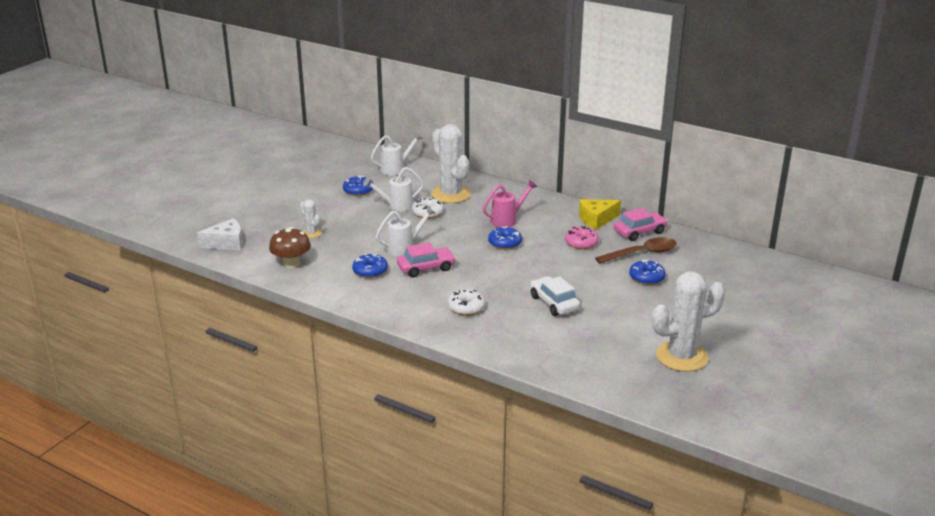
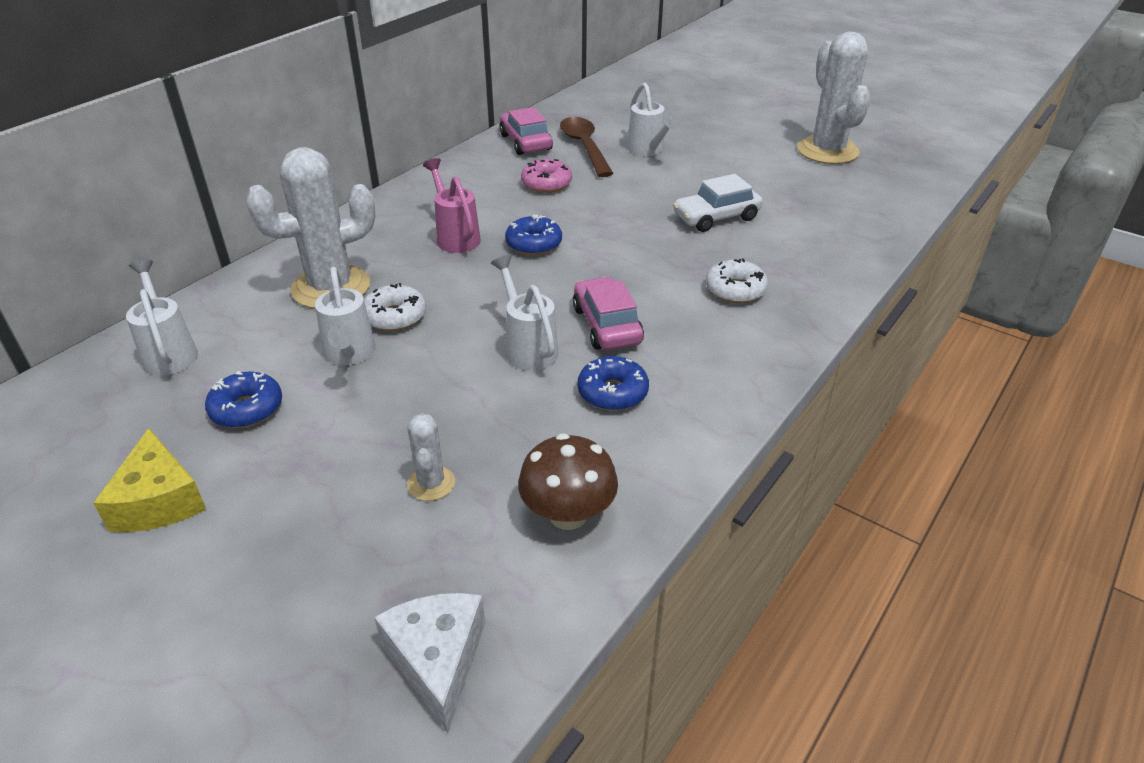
camera: 85 degrees left, 10 degrees up
(311, 233) = (431, 483): white cactus -> white cactus turned 60 degrees counterclockwise
(596, 219) = (479, 167): yellow cheese -> yellow cheese (159, 500)
(646, 278) = (648, 151): blue donut -> white watering can

